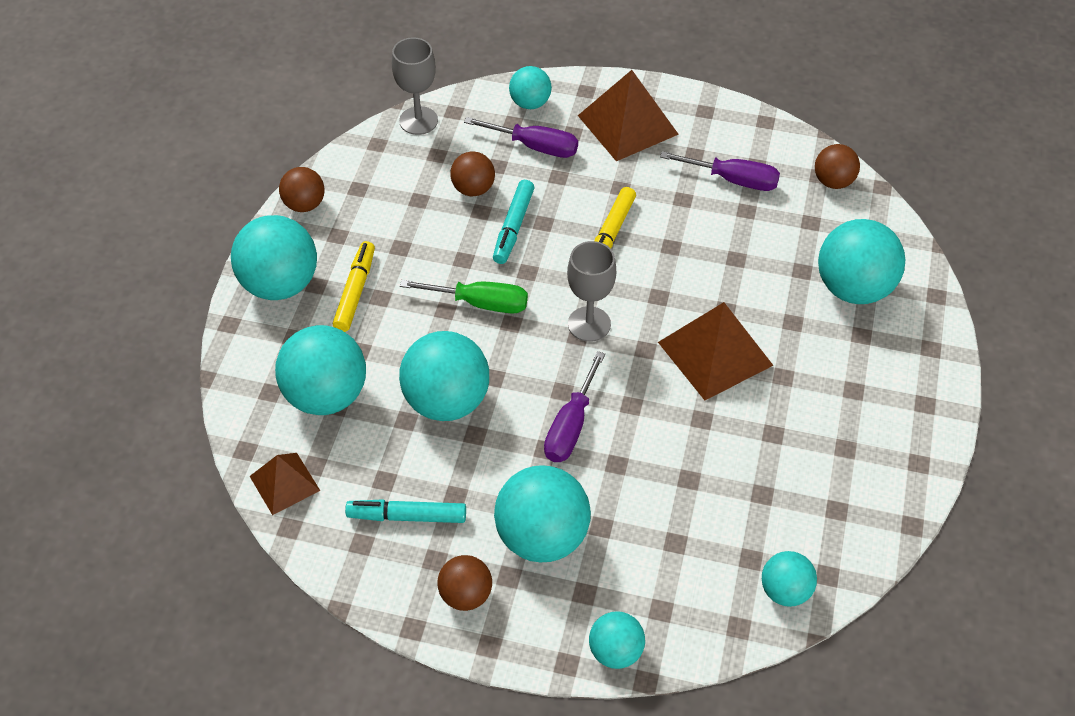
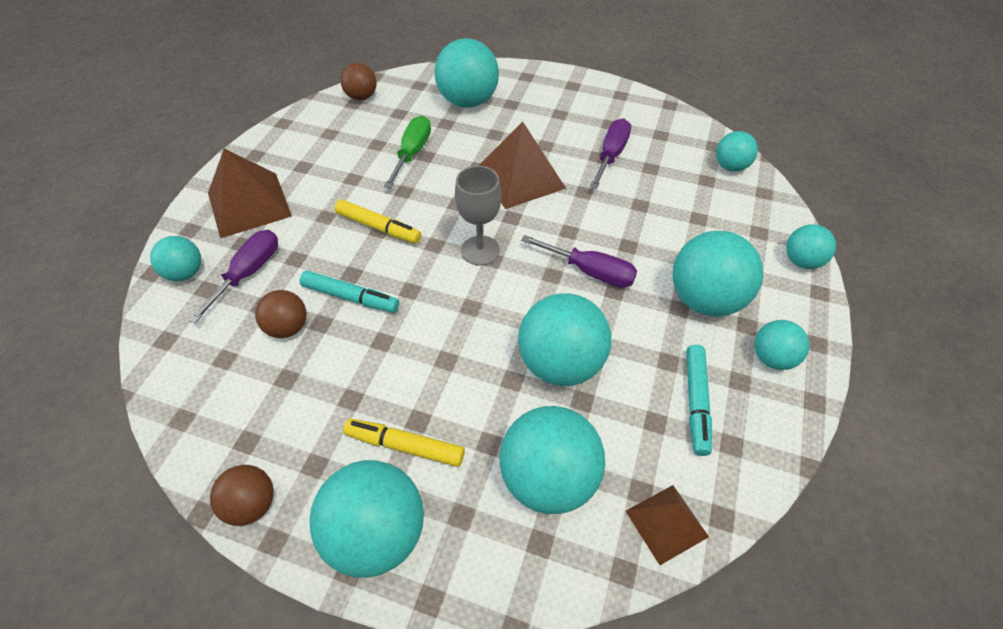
camera: 85 degrees left, 0 degrees up
(418, 121) = (163, 374): grey goblet -> none
(465, 595) = (772, 358): brown ball -> turquoise ball
(480, 303) = (442, 329): green screwdriver -> green screwdriver (412, 153)
(733, 180) = (341, 147): purple screwdriver -> purple screwdriver (611, 155)

